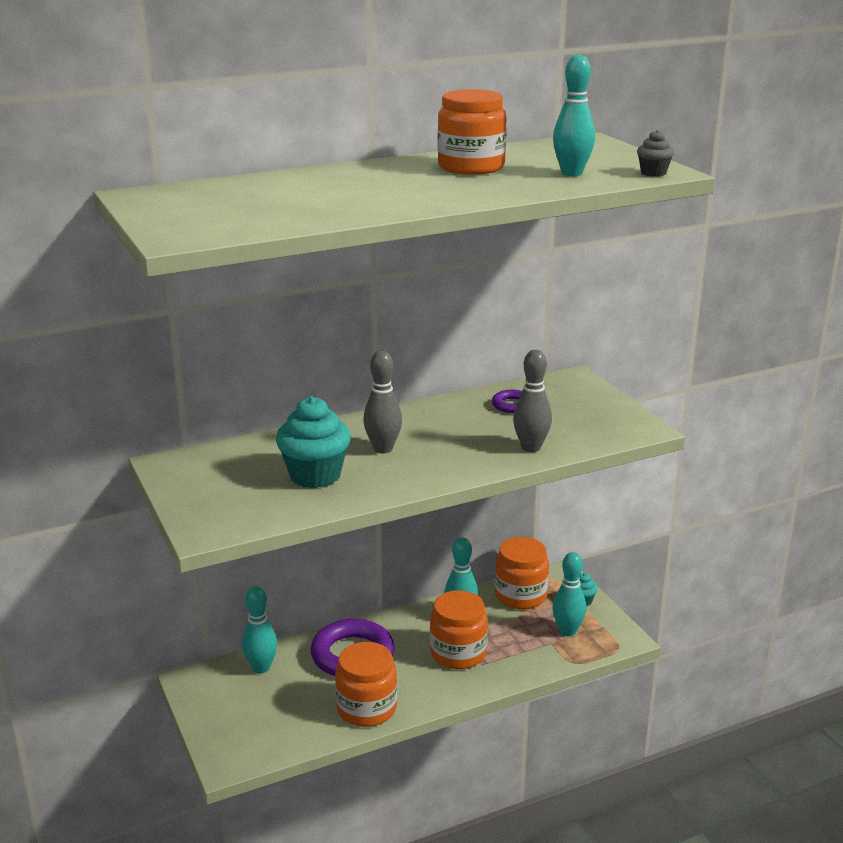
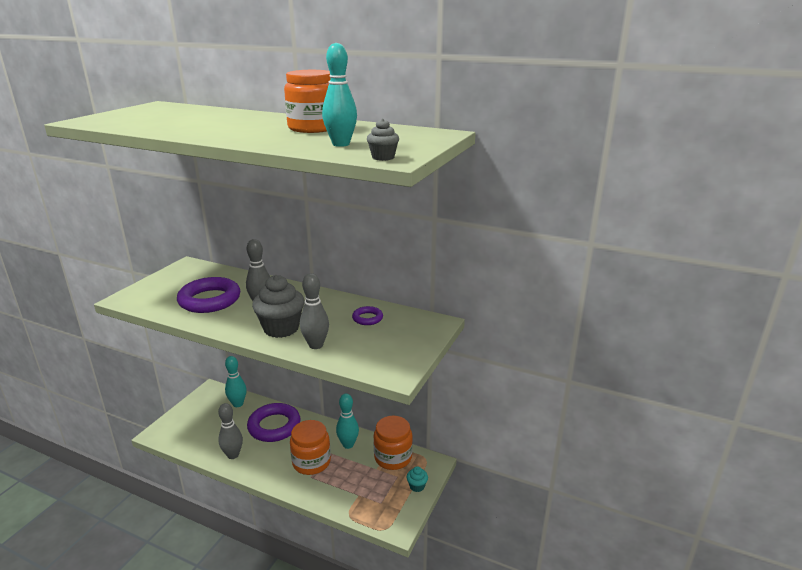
camera: 50 degrees right, 0 degrees up
(315, 475) = (210, 300): turquoise cupcake -> purple ring
(366, 708) = (233, 455): orange jar -> grey bowling pin
(464, 454) = (281, 328): none -> grey cupcake
(567, 631) = (378, 496): turquoise bowling pin -> none

